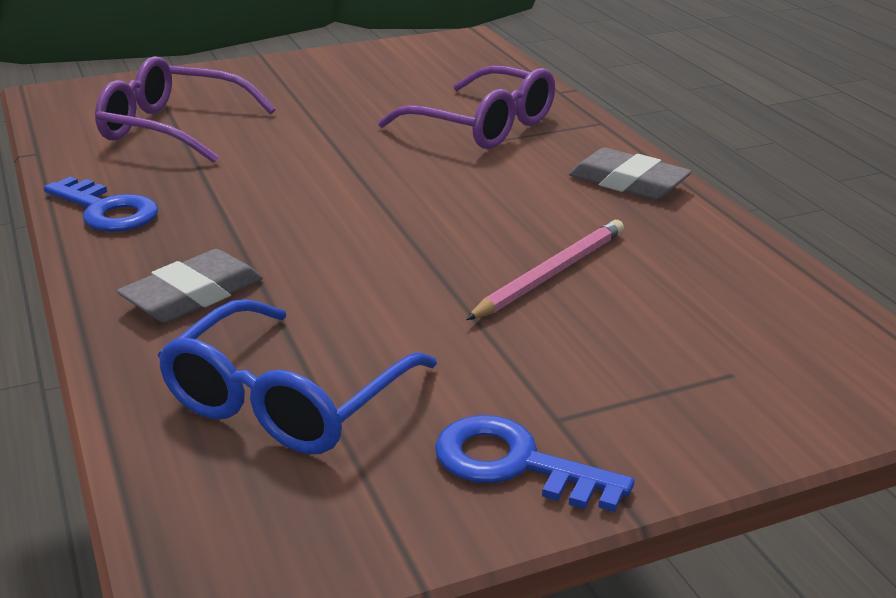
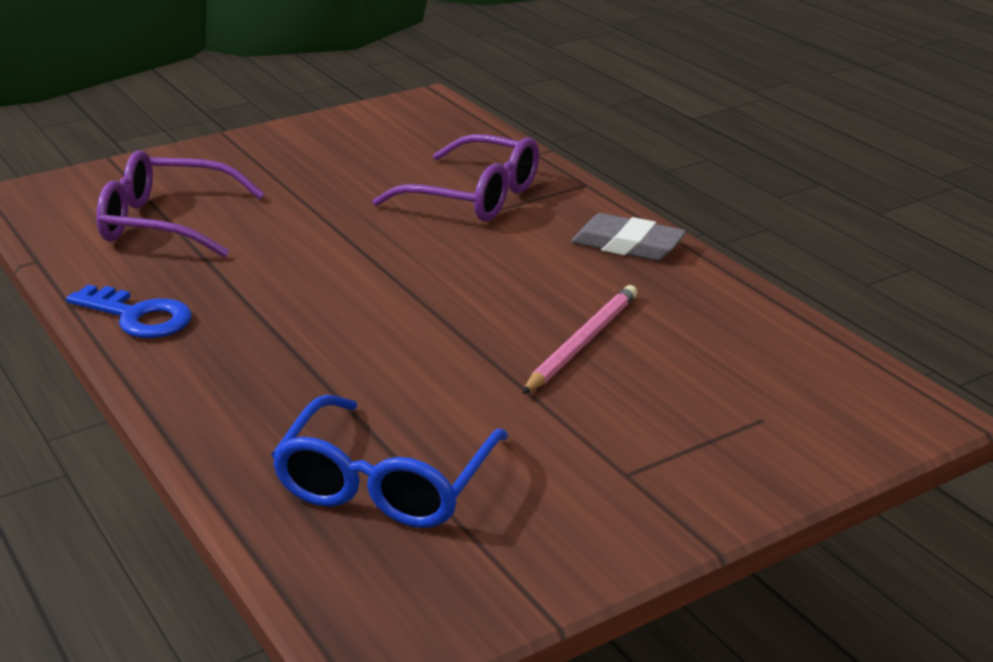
camera: 10 degrees left, 0 degrees up
(193, 295) = (259, 393): grey eraser -> none
(515, 464) = (602, 517): blue key -> none

